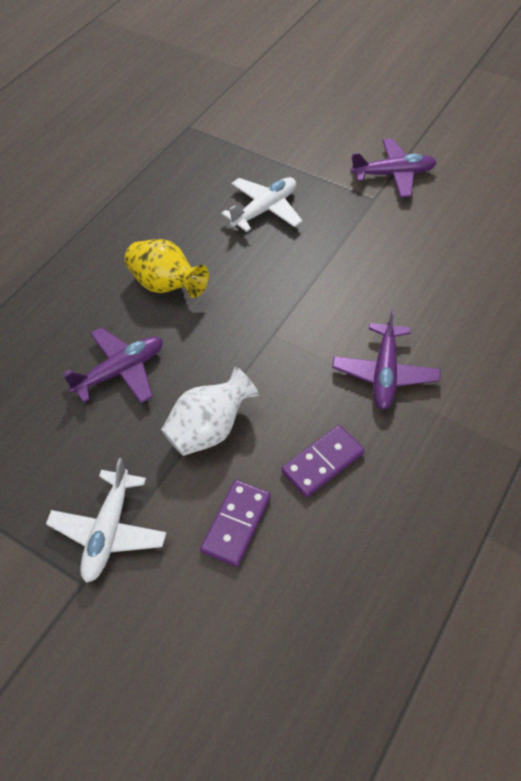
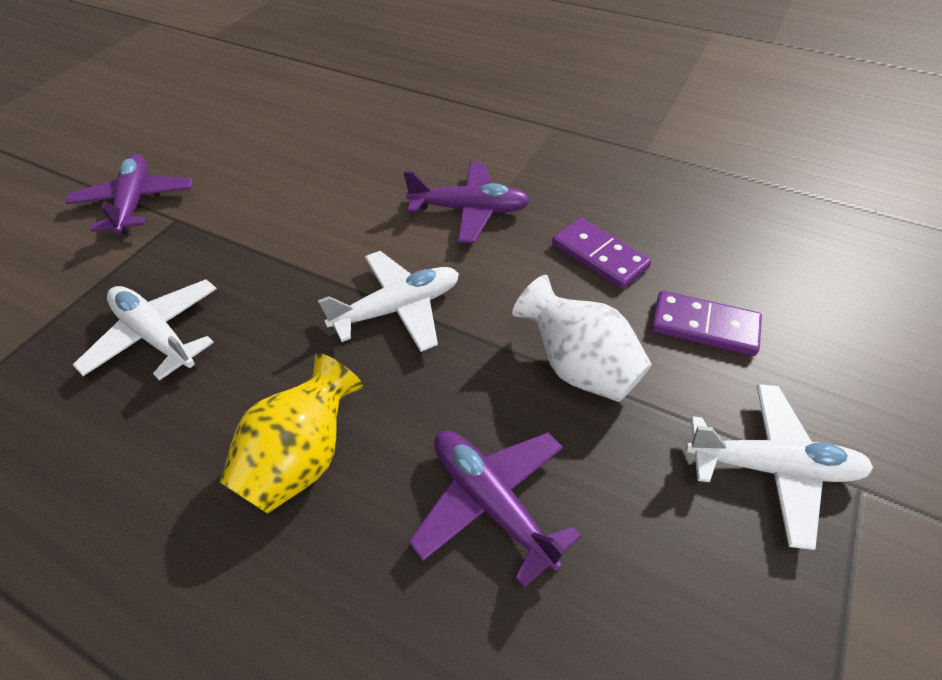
camera: 95 degrees left, 5 degrees down
(275, 326) = (398, 309): none -> white plane

